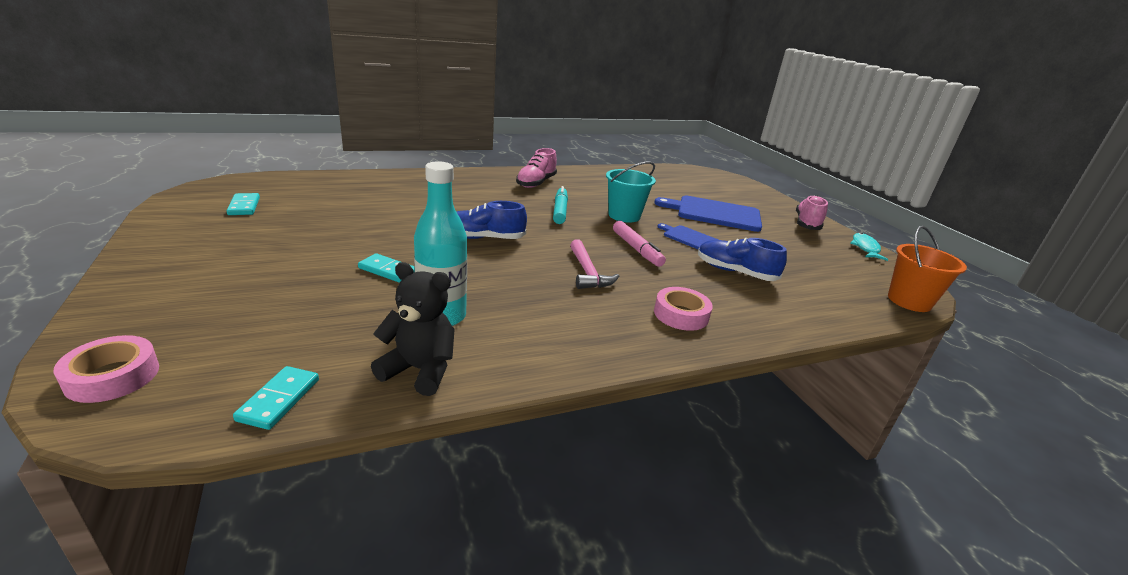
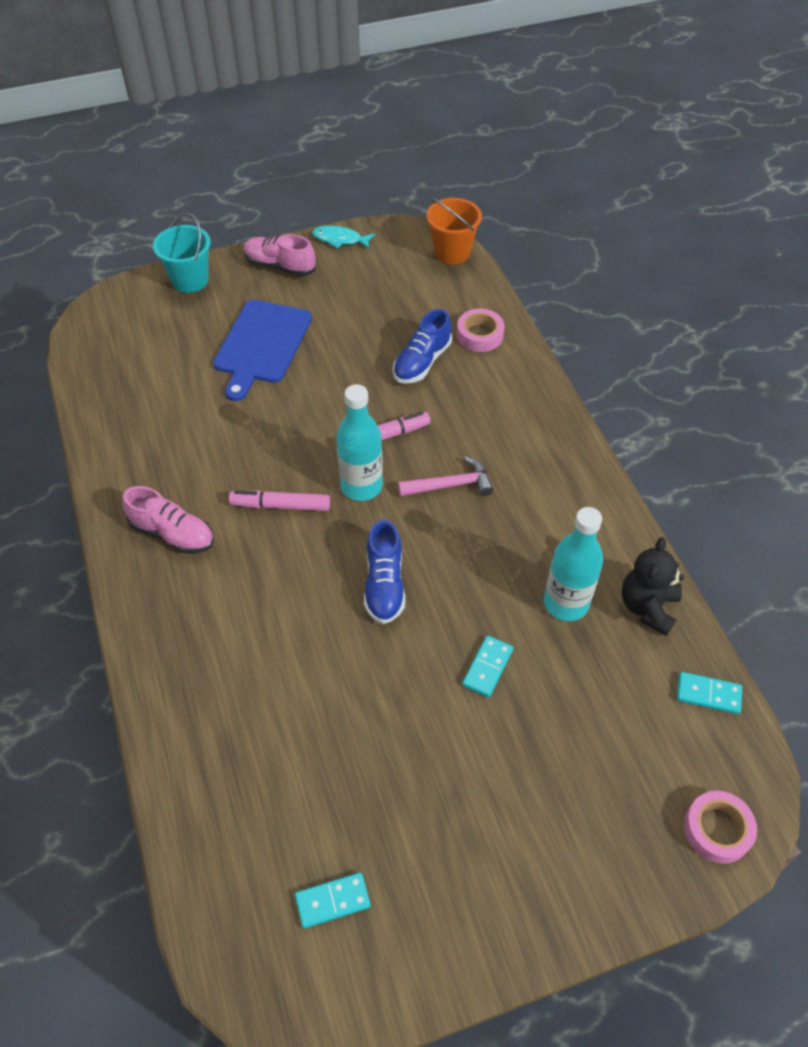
camera: 85 degrees left, 25 degrees up
(560, 211) = (281, 506): turquoise marker -> pink marker
(581, 237) = (361, 486): none -> turquoise bottle
(624, 216) = (286, 438): turquoise bucket -> turquoise bucket (190, 280)
(681, 314) = (516, 420): pink tape -> pink tape (479, 335)
(688, 237) = (342, 384): blue cutting board -> none

